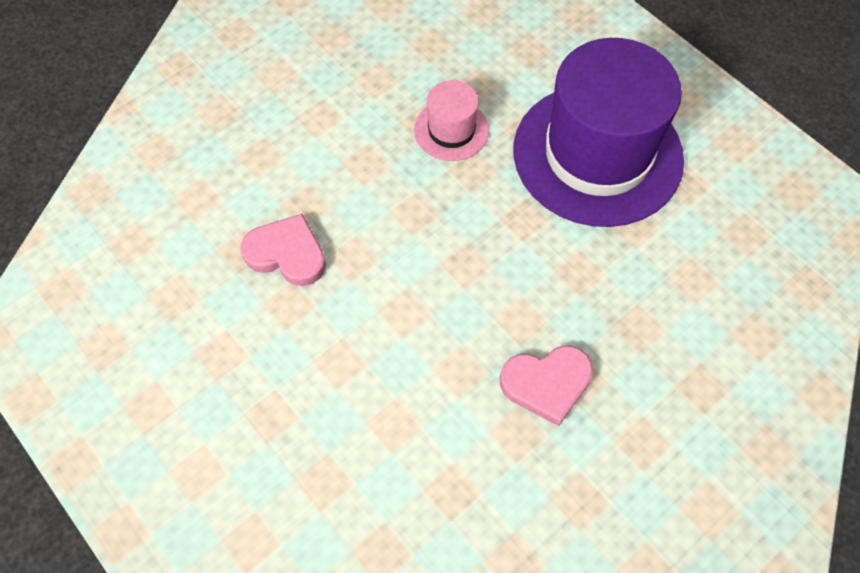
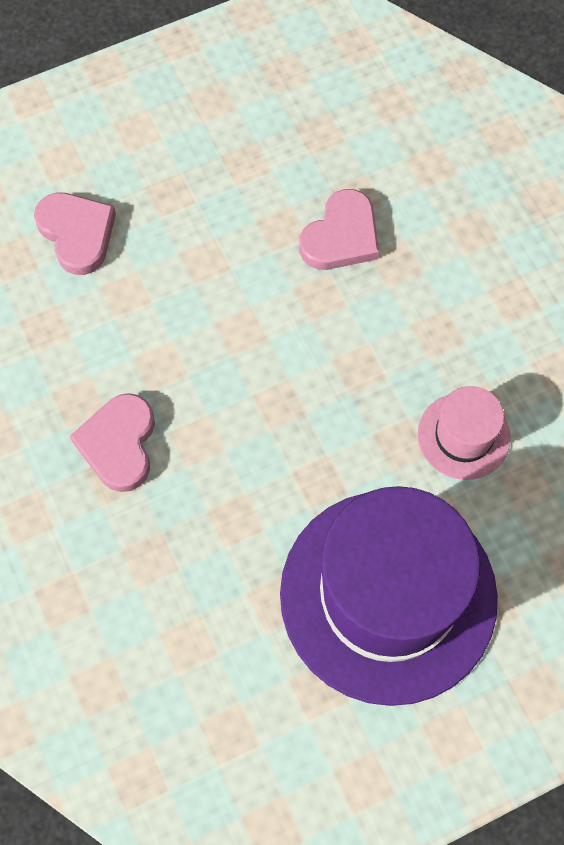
camera: 105 degrees right, 5 degrees up
(337, 494) = (77, 234): none -> pink heart

